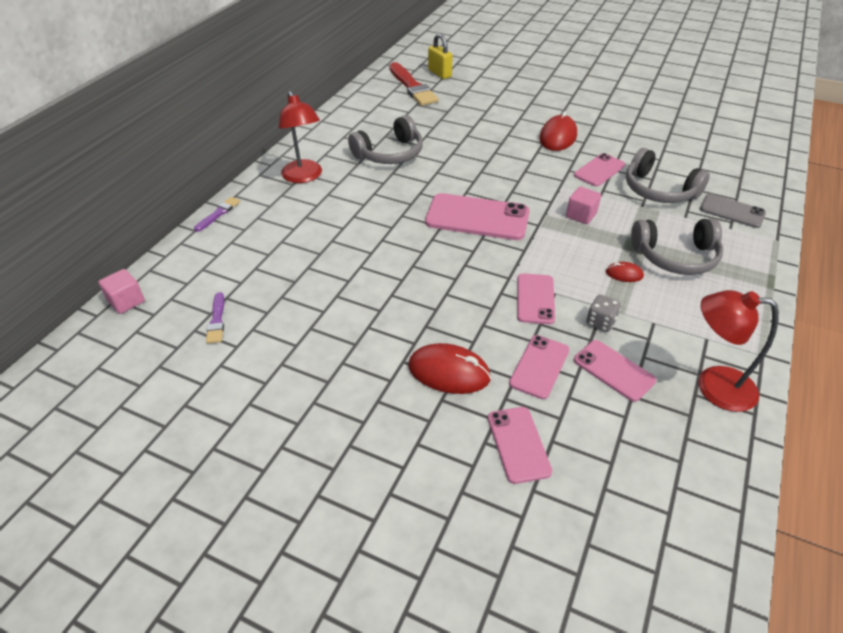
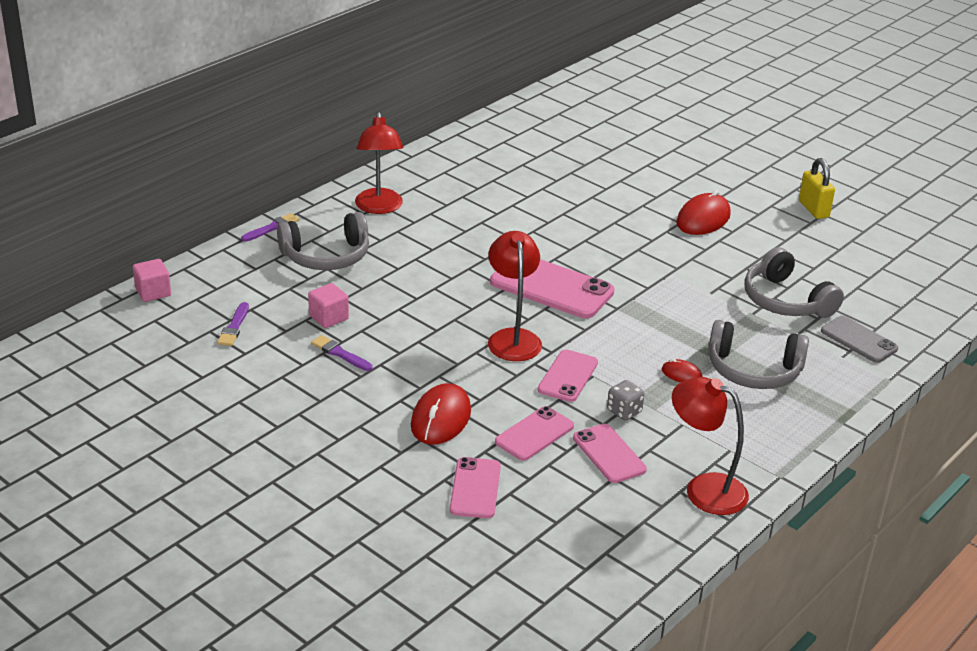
camera: 15 degrees right, 10 degrees down
(327, 325) = (340, 353): none -> purple brush
(390, 154) = (488, 201): grey headphones -> grey headphones (326, 256)
(412, 87) = (557, 127): red brush -> none
(439, 73) = (600, 116): yellow padlock -> yellow padlock (813, 209)
(449, 372) = (440, 418): red mouse -> red mouse turned 75 degrees clockwise
(470, 272) = (513, 338): none -> red lamp
(581, 215) = (673, 308): pink cube -> pink cube (328, 317)
(599, 170) = (728, 266): pink phone -> none

